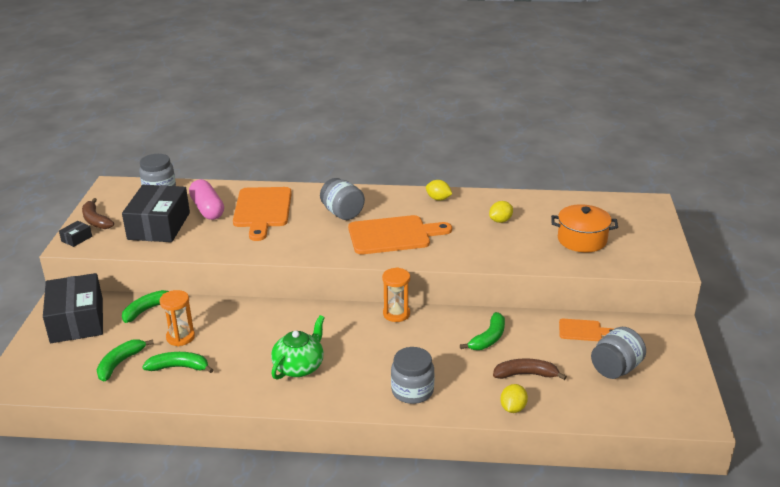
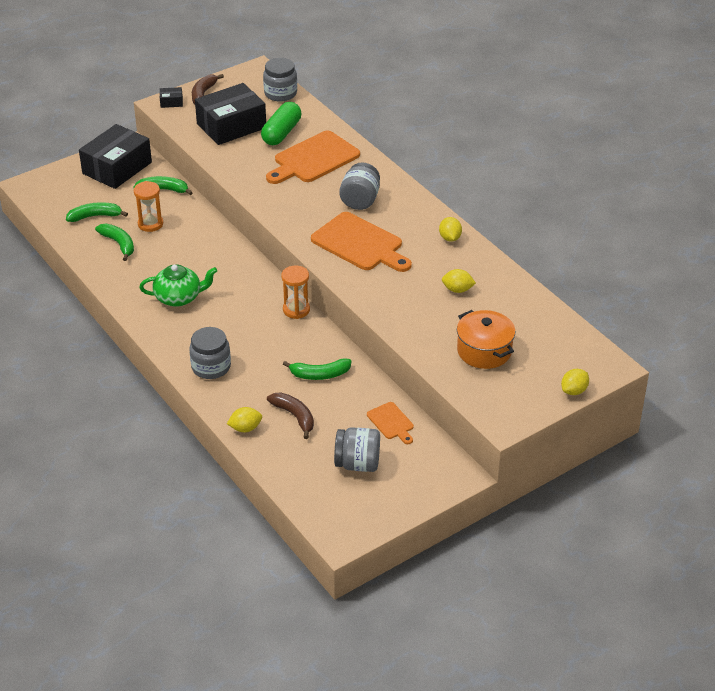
camera: 50 degrees right, 10 degrees up
(207, 209) = (281, 133): pink capsule -> green capsule
(663, 226) = (574, 391): none -> yellow lemon

